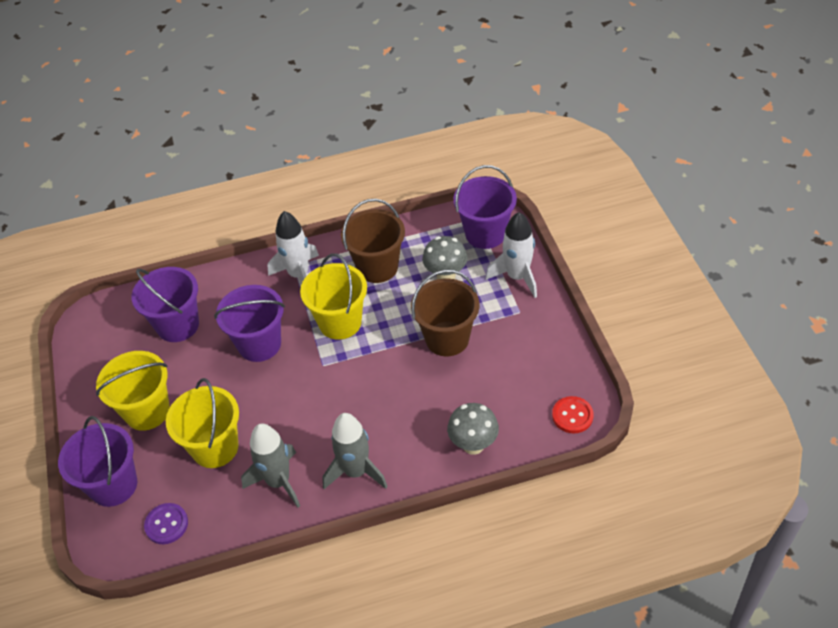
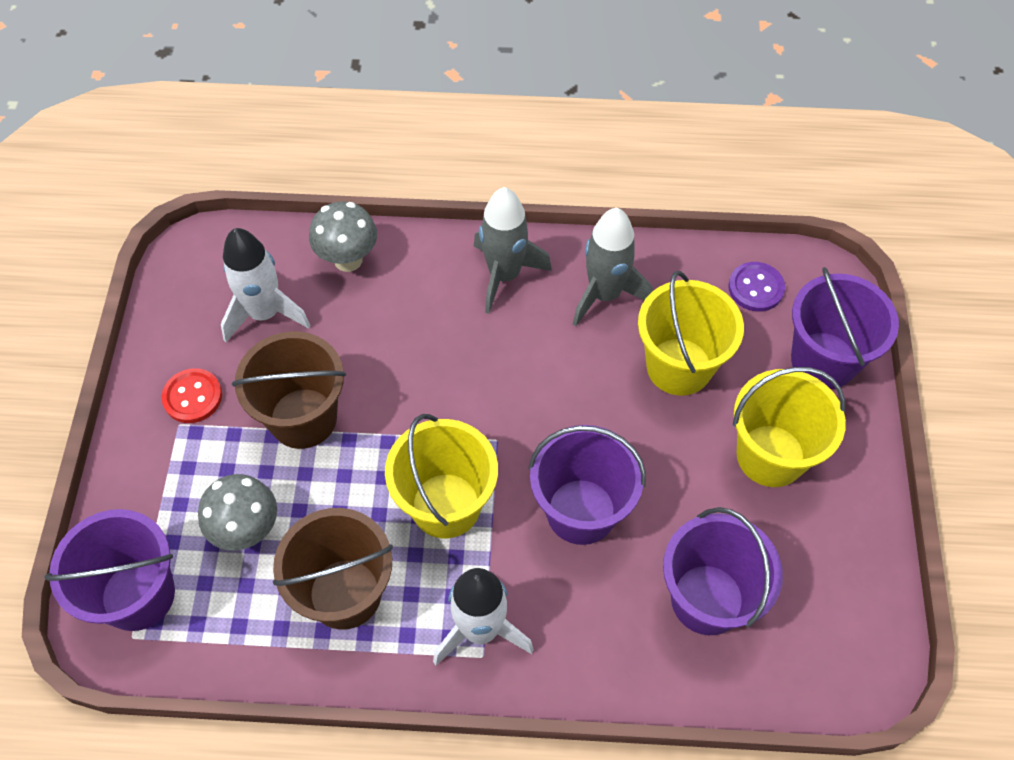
camera: 165 degrees left, 10 degrees up
(517, 277) = (143, 487): white rocket -> white rocket (265, 313)
(572, 416) = (210, 255): red button -> red button (192, 397)

